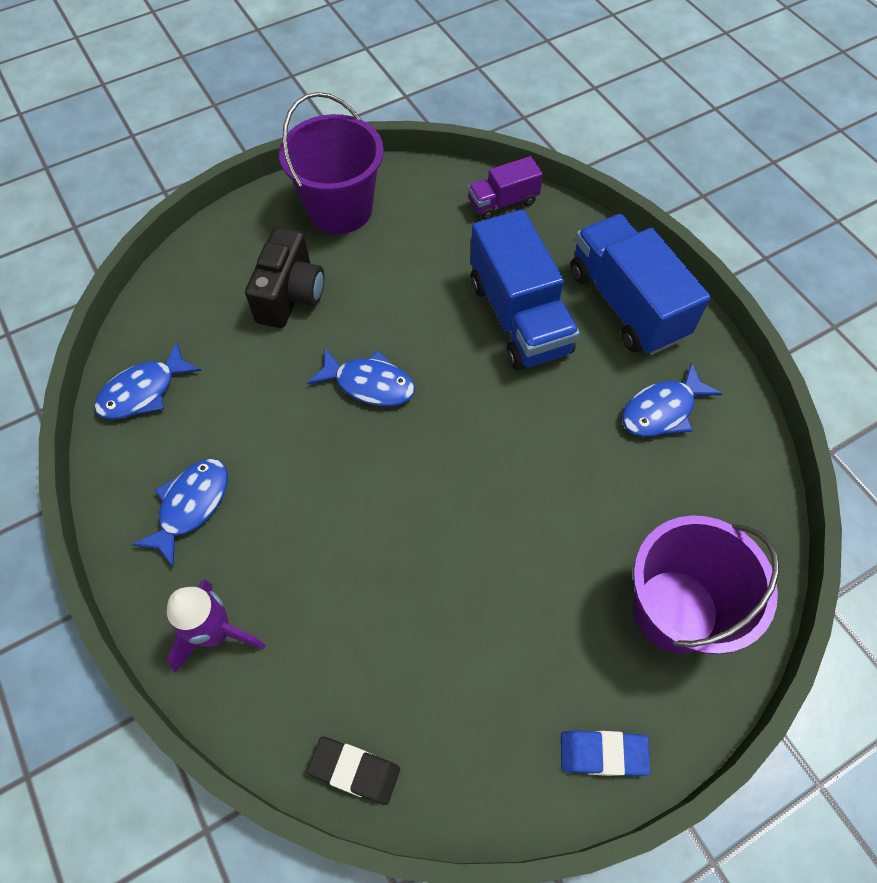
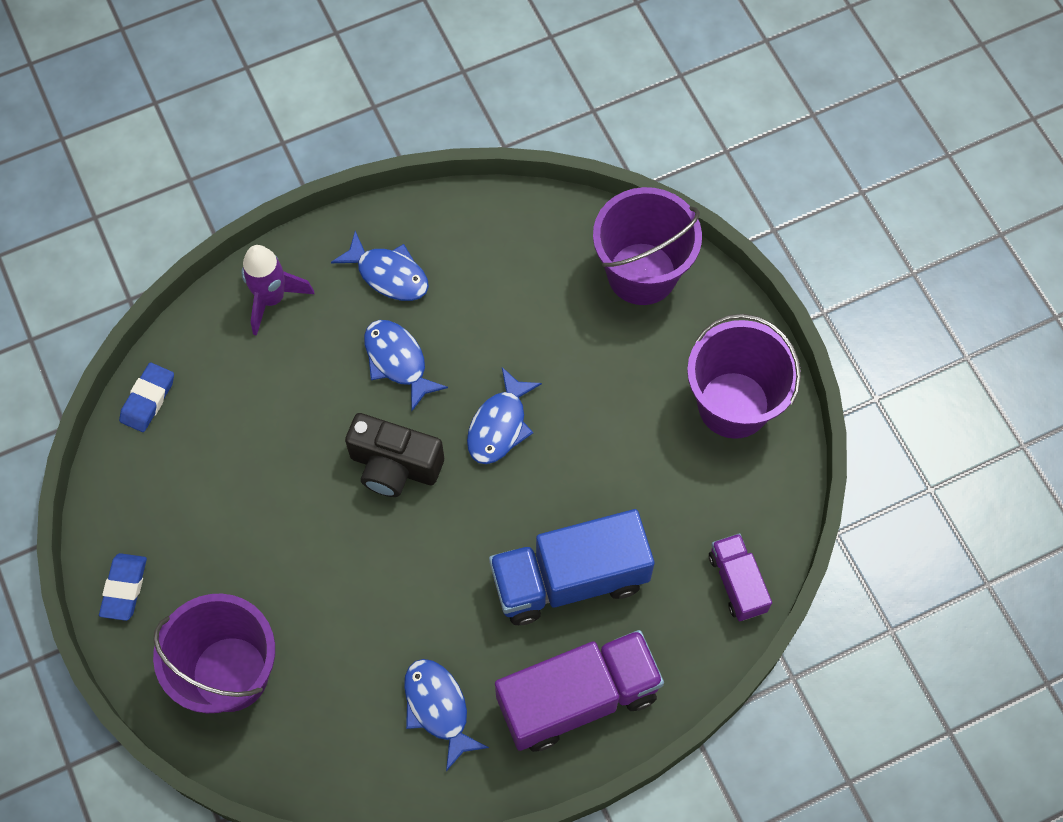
camera: 95 degrees right, 5 degrees up
(143, 391) = (511, 229): blue fish -> blue fish (398, 361)
(204, 279) = (642, 273): none -> purple bucket
(290, 295) = (615, 354): black camera -> black camera (394, 466)
(354, 771) = (148, 399): black eraser -> blue eraser
(626, 304) = (578, 698): blue truck -> purple truck

